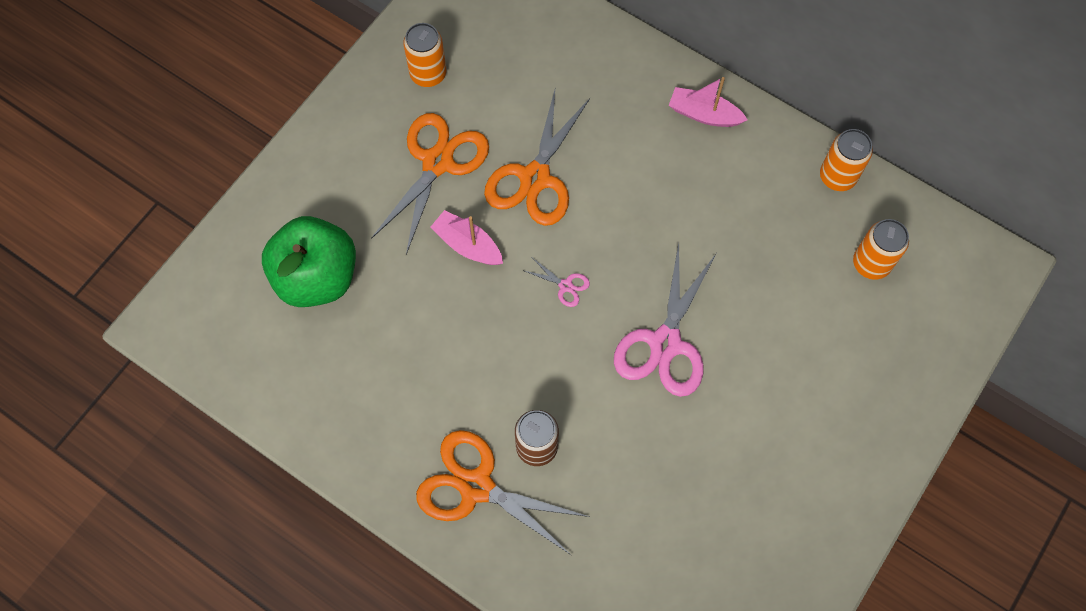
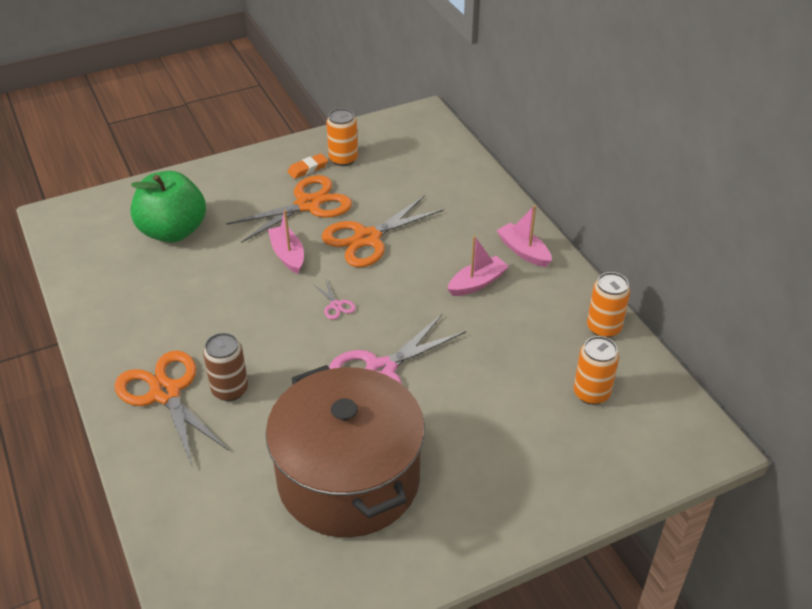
camera: 30 degrees right, 25 degrees down
(399, 108) = (308, 169): none -> orange eraser
(685, 182) = (477, 283): none -> pink boat
(719, 482) = (348, 478): none -> brown pot

